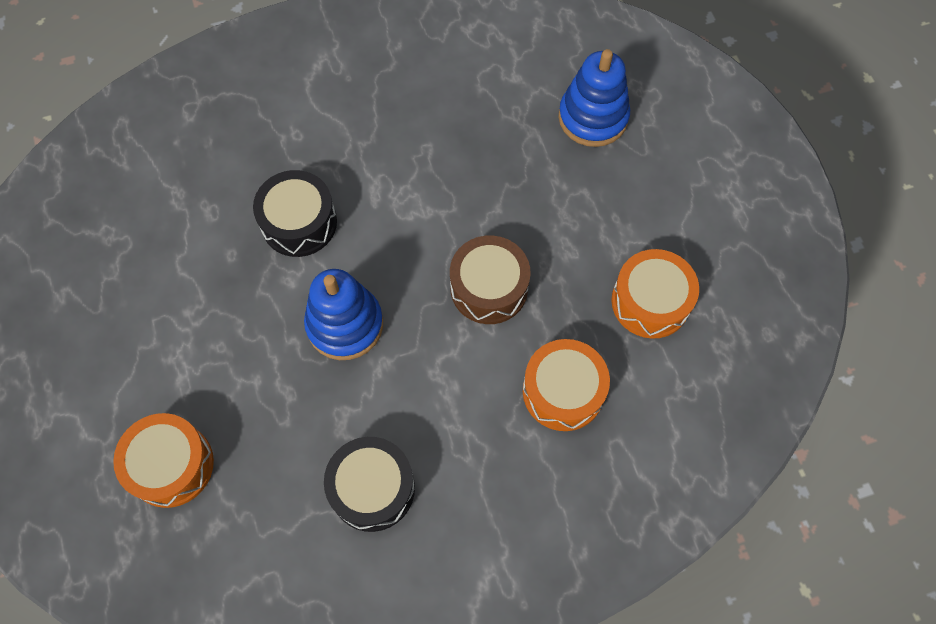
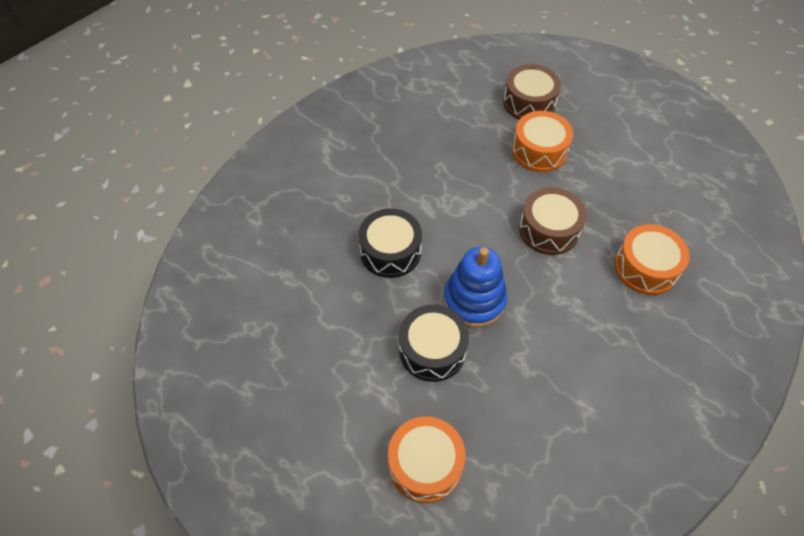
camera: 30 degrees left, 10 degrees down
(372, 488) = (579, 397): black drum -> black drum (432, 350)
(593, 117) = (529, 103): blue stacking toy -> brown drum
(650, 301) = (650, 189): orange drum -> orange drum (539, 151)

